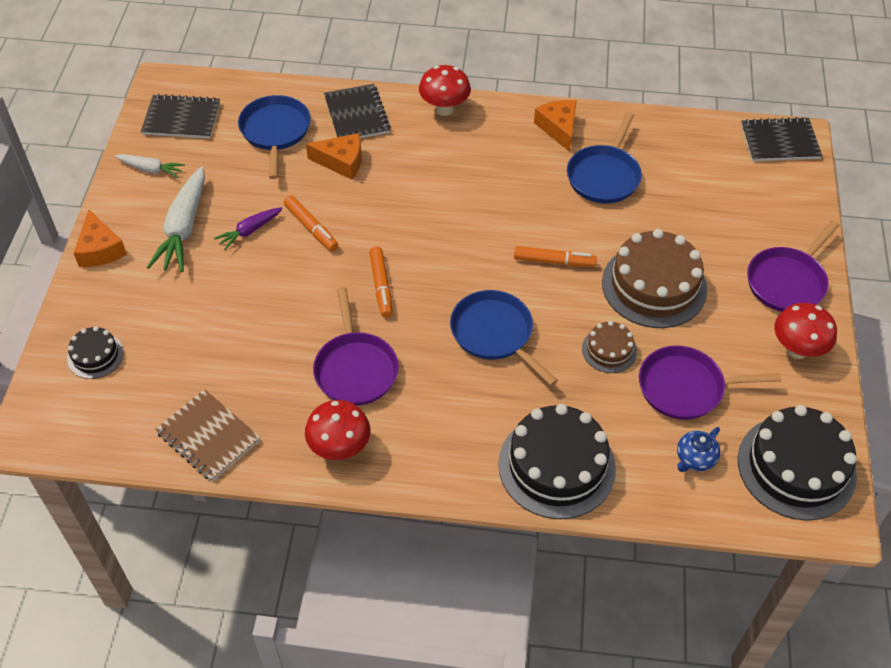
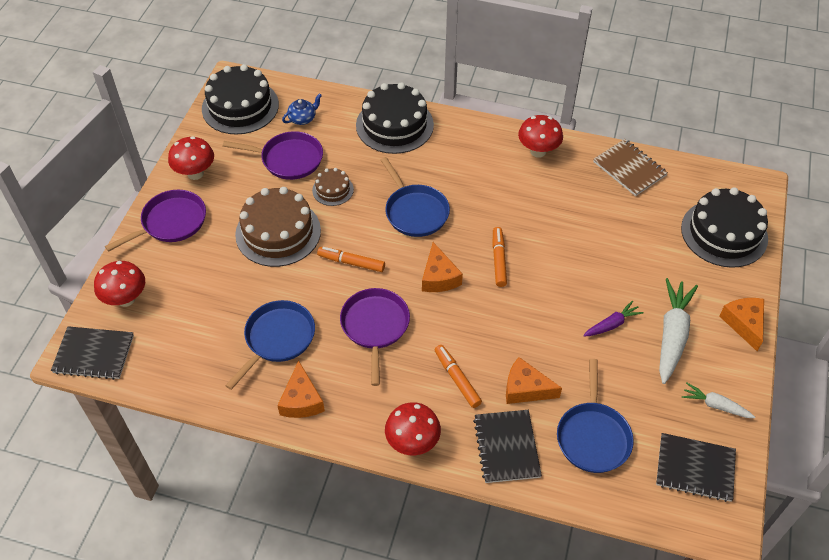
camera: 170 degrees left, 0 degrees up
(95, 356) = (724, 233): black cake -> black cake, size x1.99
(311, 228) = (556, 320): orange marker -> orange marker (457, 379)
(355, 369) = (524, 199): purple pan -> purple pan (375, 326)
(448, 257) = (439, 277): none -> orange cheese
(782, 193) = (126, 299): none -> red mushroom

